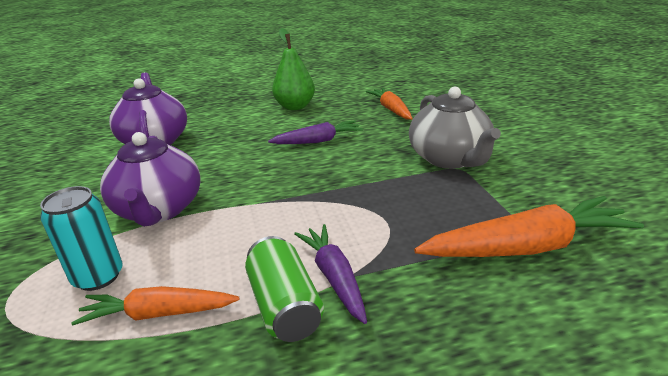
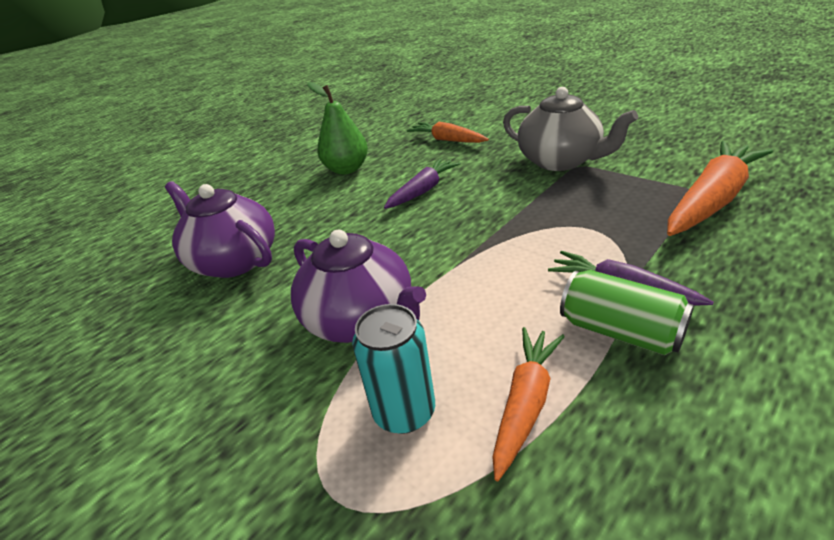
camera: 30 degrees left, 5 degrees up
(158, 314) = (525, 403): orange carrot -> orange carrot turned 150 degrees clockwise

